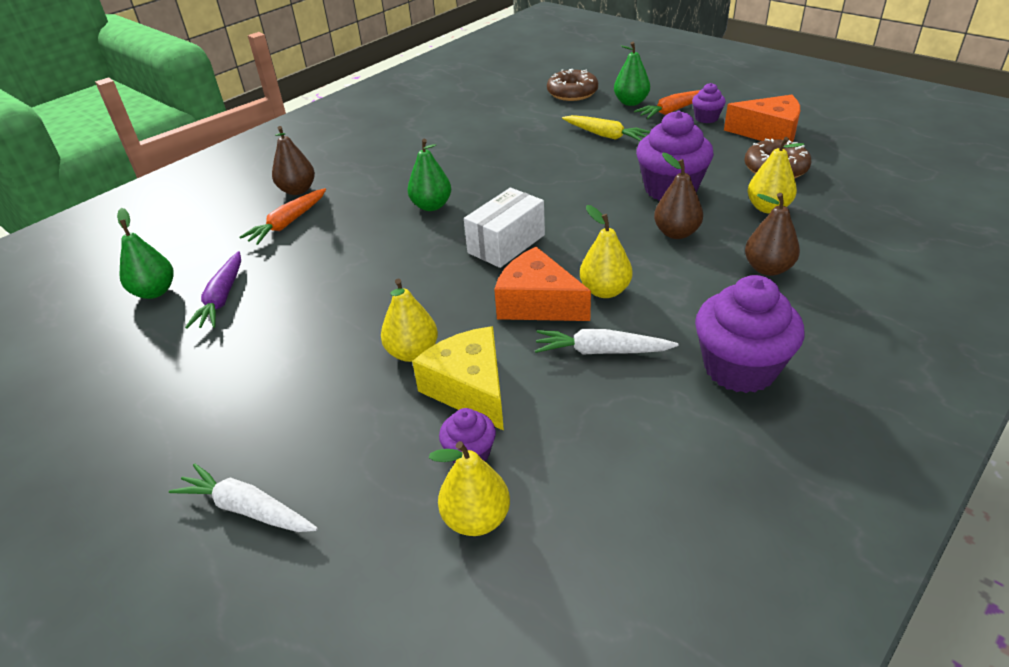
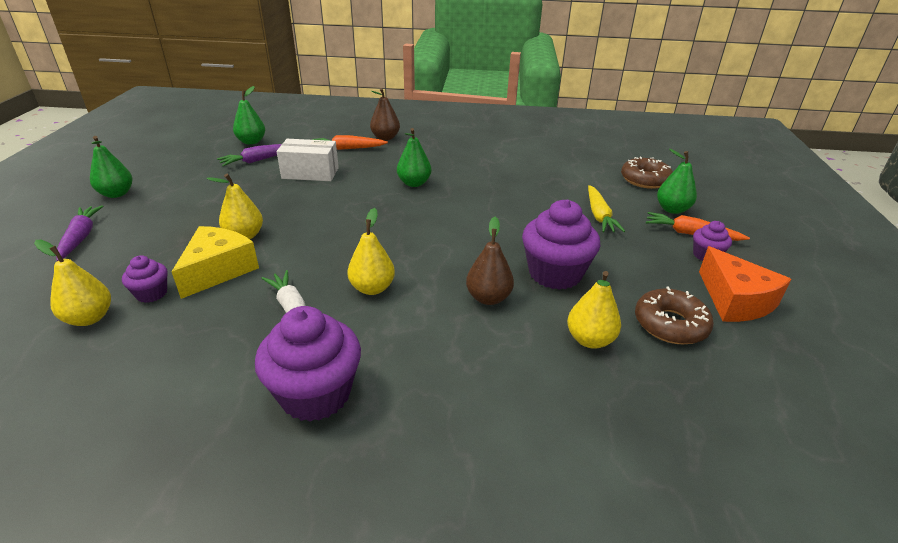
camera: 50 degrees right, 5 degrees down
(147, 453) = (117, 194): none -> green pear
(247, 509) = (80, 237): white carrot -> purple carrot
(506, 244) = (395, 226): white box -> white box (310, 173)
(537, 303) = (332, 264): orange cheese -> none
(768, 269) = (483, 369): brown pear -> none

